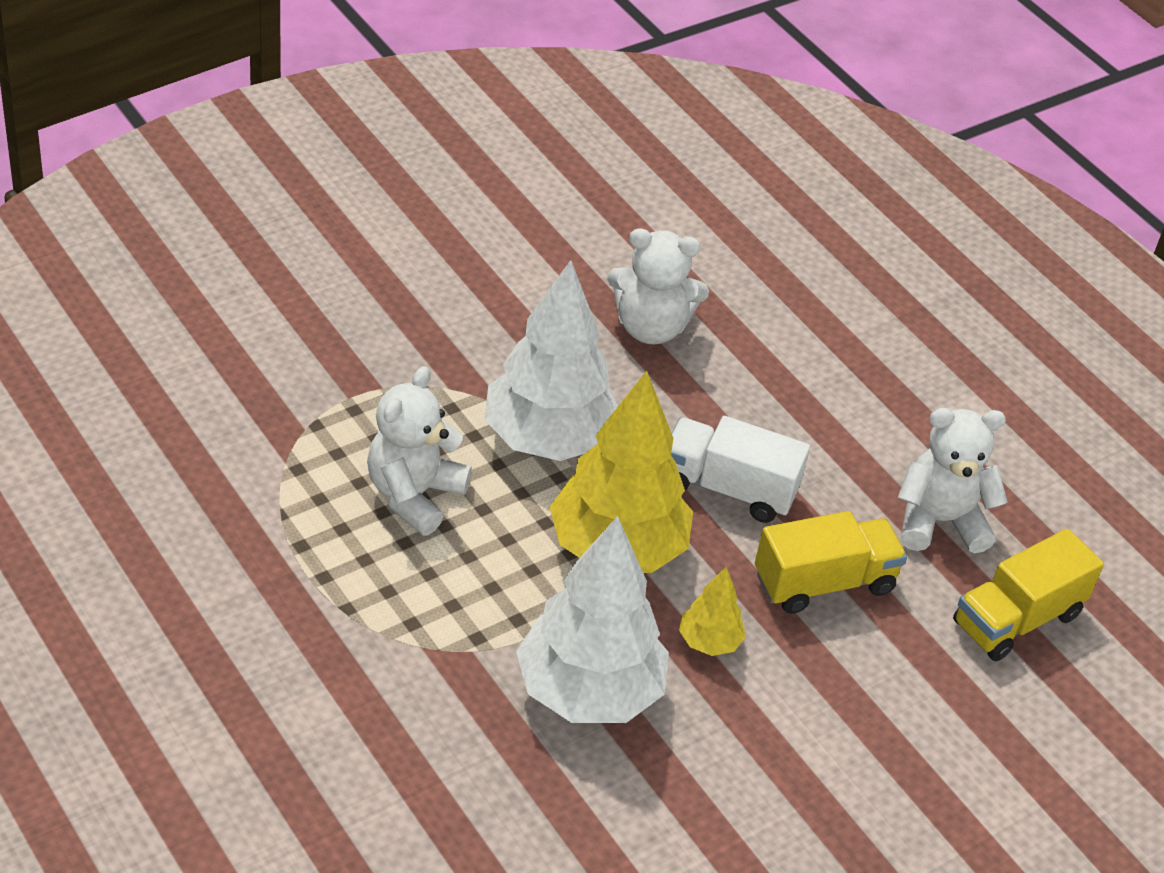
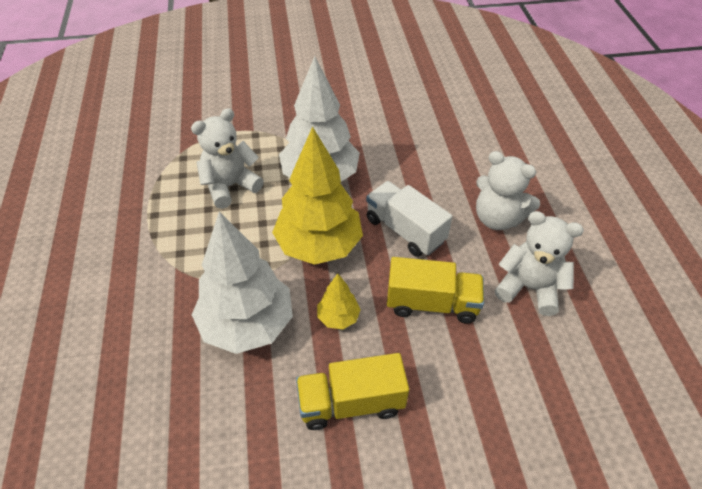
camera: 30 degrees right, 5 degrees up
(650, 327) = (413, 135): white teddy bear -> white teddy bear (497, 218)
(1017, 619) = (552, 369): yellow truck -> yellow truck (351, 403)

